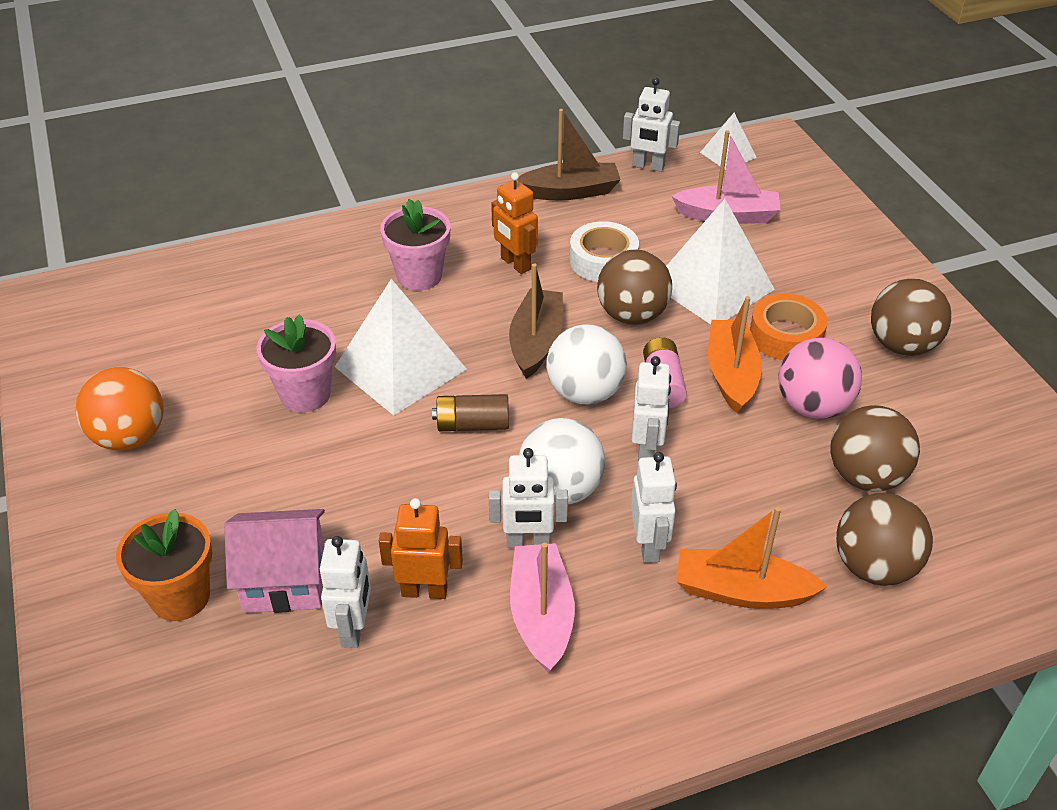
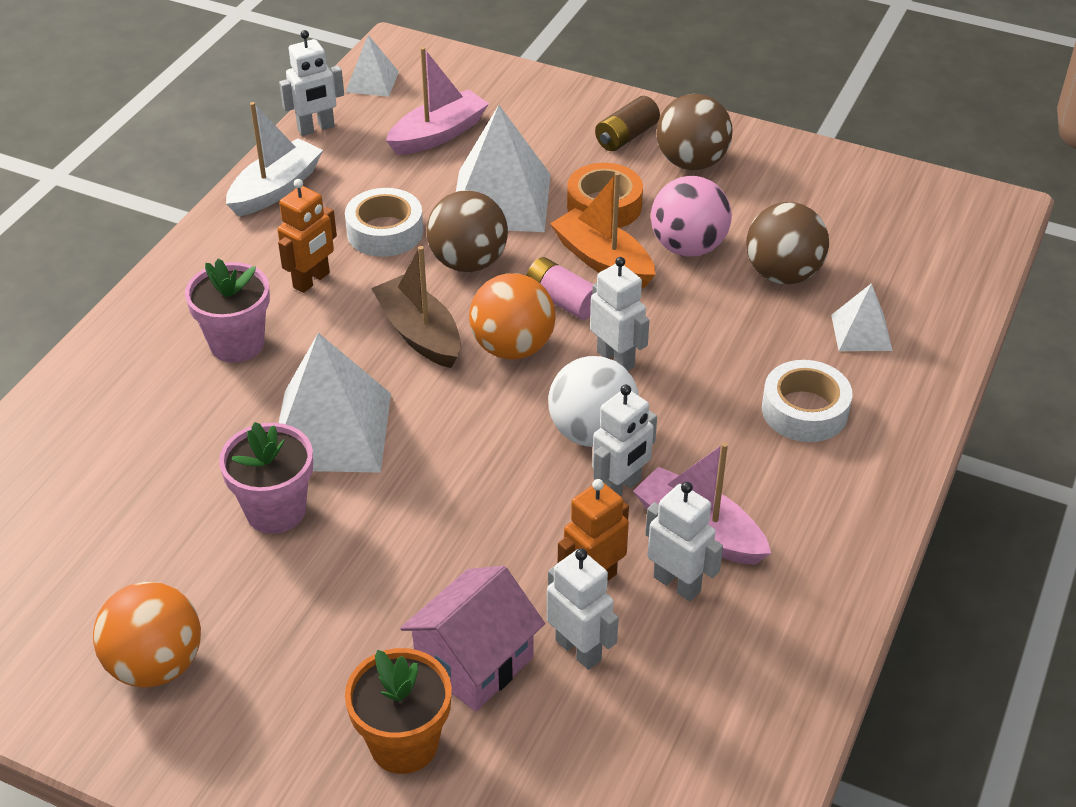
camera: 45 degrees left, 0 degrees up
(472, 425) = (457, 433): brown battery -> brown battery (626, 136)
(515, 264) = (312, 280): orange robot -> orange robot turned 60 degrees counterclockwise
(570, 192) = (276, 189): brown boat -> white boat
(585, 393) = (512, 347): white ball -> orange ball
(649, 545) = (706, 425): white robot -> white robot (677, 584)
(742, 591) = (804, 410): orange boat -> white tape
(874, 567) = (861, 332): brown ball -> white pyramid

